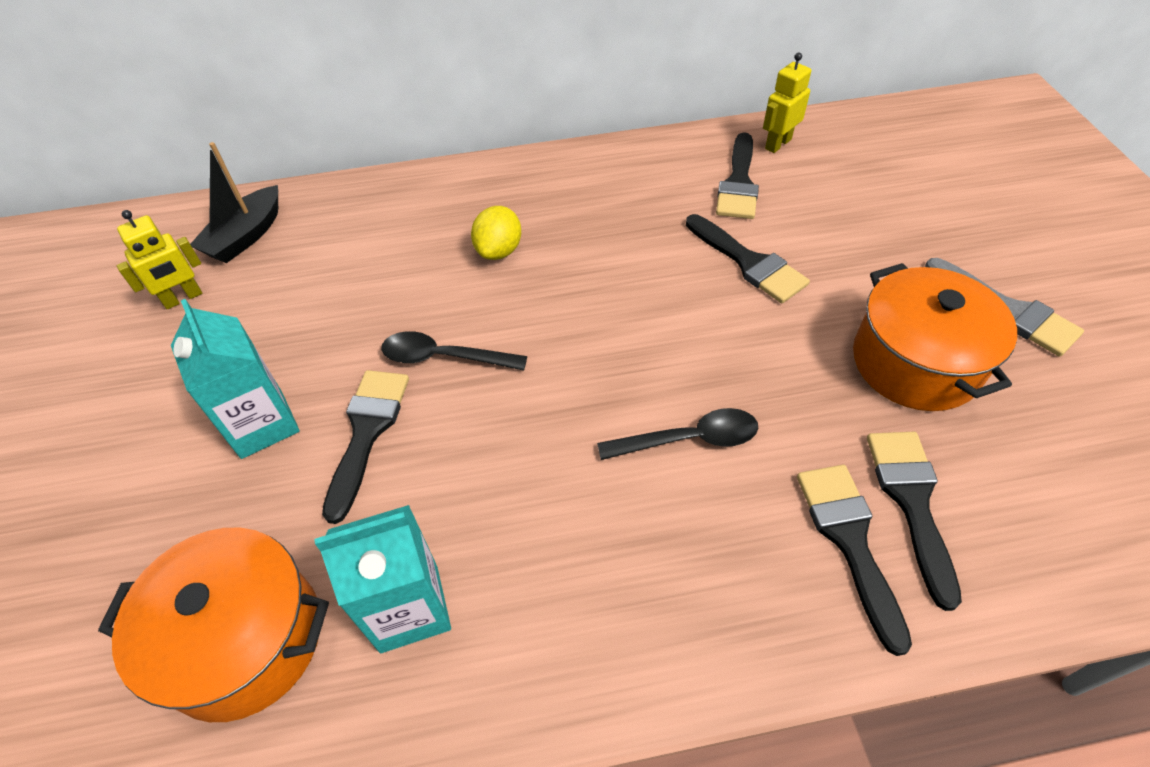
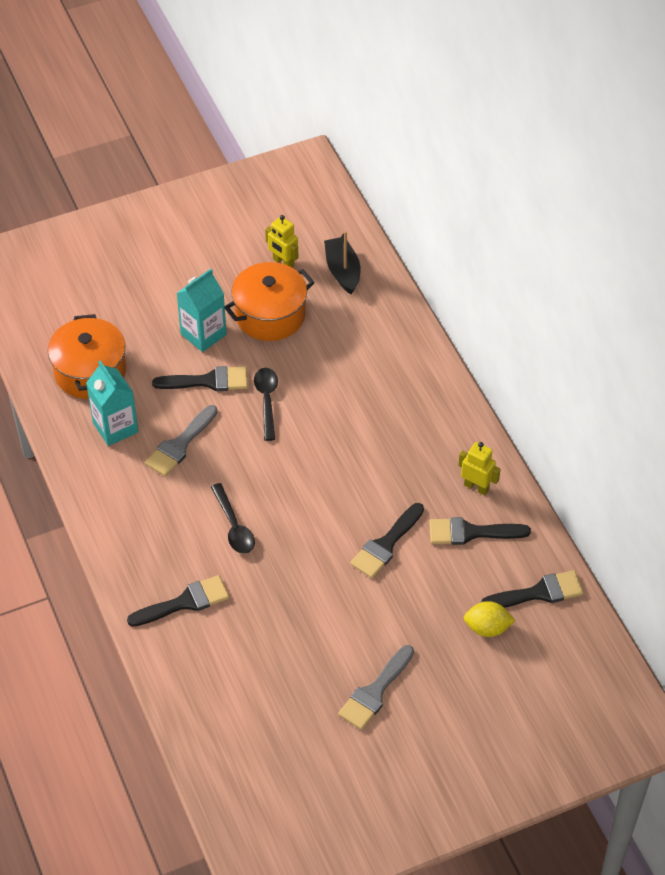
camera: 75 degrees right, 0 degrees up
(246, 236) = (342, 271): black boat -> black boat turned 60 degrees clockwise
(491, 497) = (180, 445): none -> grey brush
(499, 251) = (363, 406): yellow lemon -> yellow lemon (487, 628)
(777, 144) = (527, 554): yellow robot -> yellow robot (476, 487)
(911, 501) = (214, 631): black brush -> black brush (539, 593)
(915, 362) = (316, 637): orange pot -> orange pot (270, 315)

